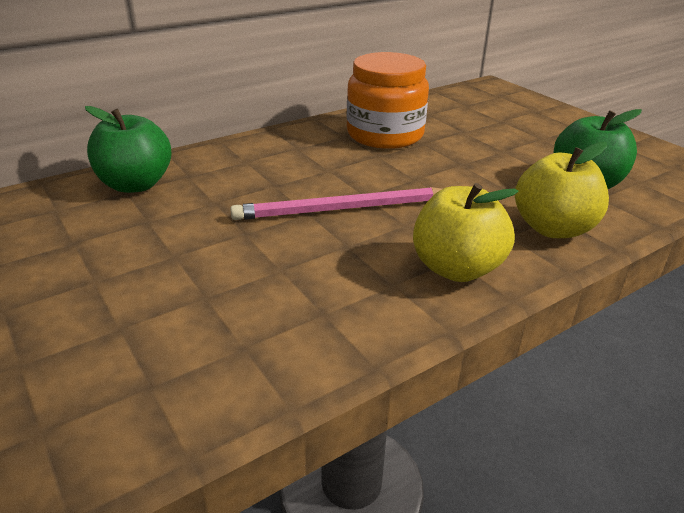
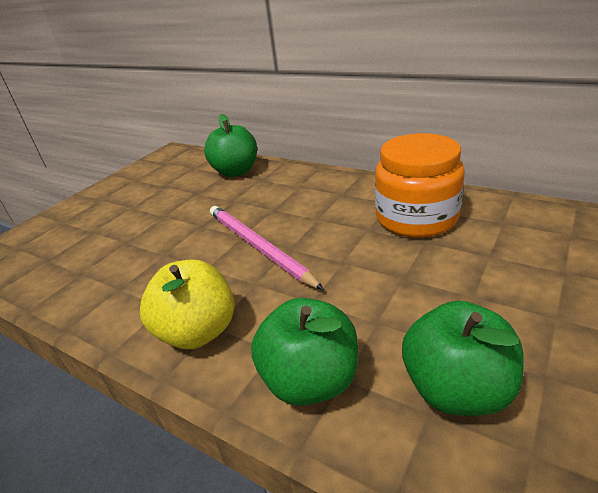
camera: 70 degrees right, 0 degrees up
(553, 228) = (310, 380): yellow apple -> green apple

